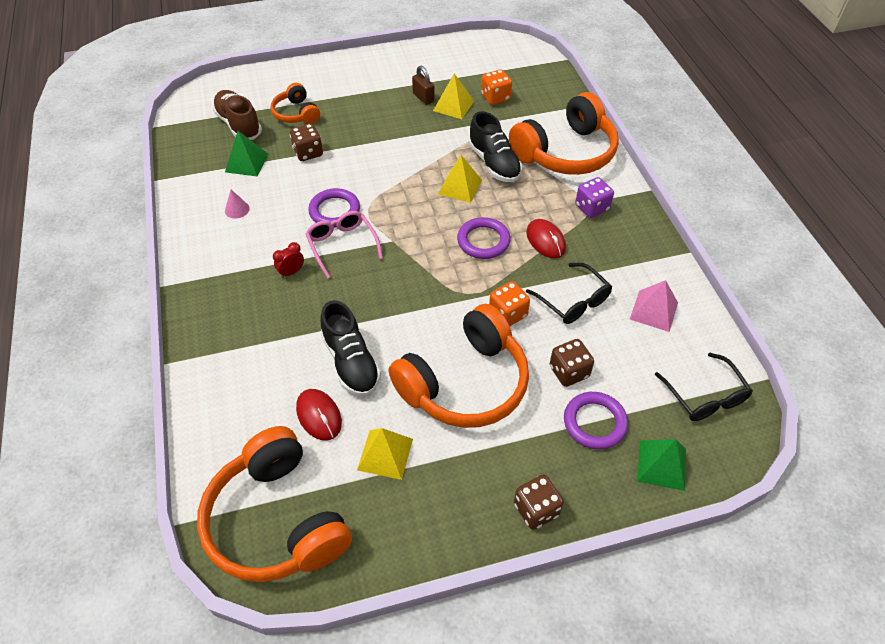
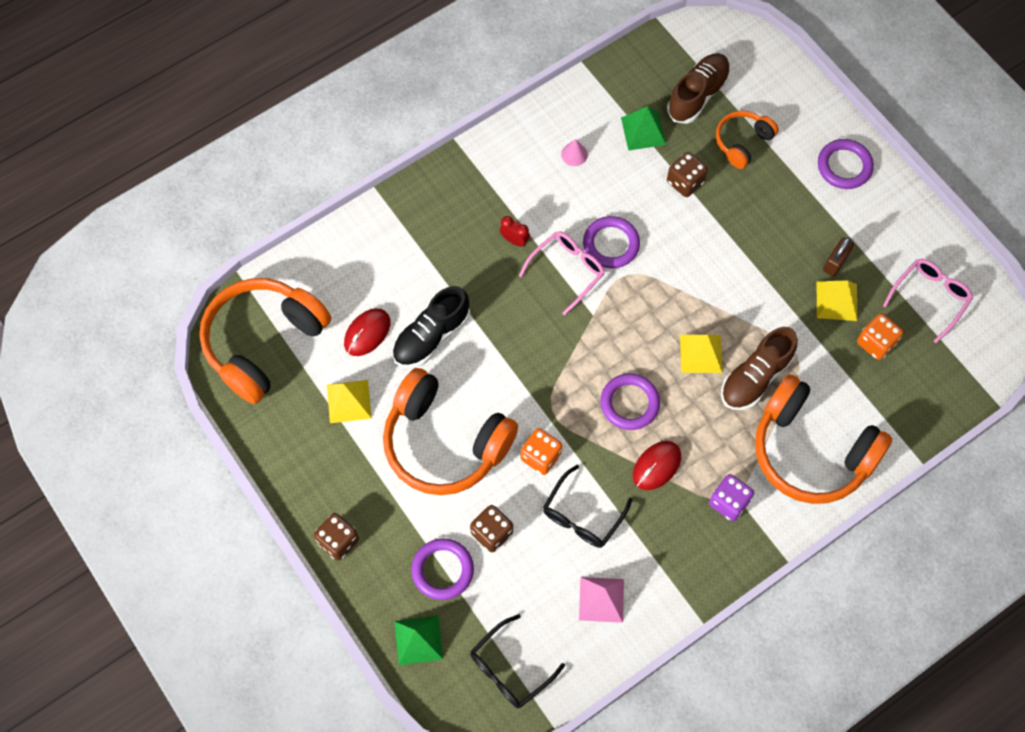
camera: 70 degrees right, 15 degrees up
(350, 72) = (844, 166): none -> purple ring
(474, 64) = (930, 298): none -> pink glasses
(494, 163) = (755, 377): black shoe -> brown shoe

